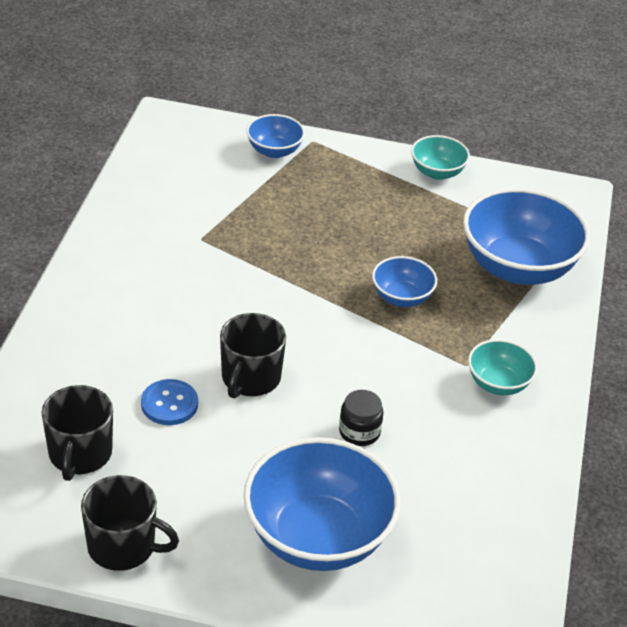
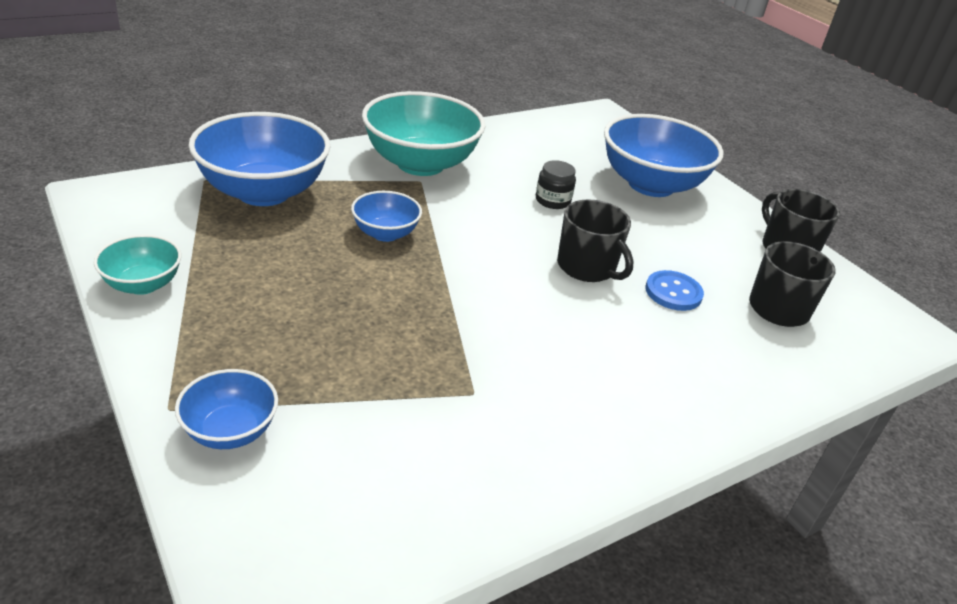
camera: 135 degrees left, 5 degrees down
(250, 378) = (587, 267): black mug -> black mug turned 75 degrees clockwise
(498, 384) = (420, 164): turquoise bowl -> turquoise bowl, size x1.98

